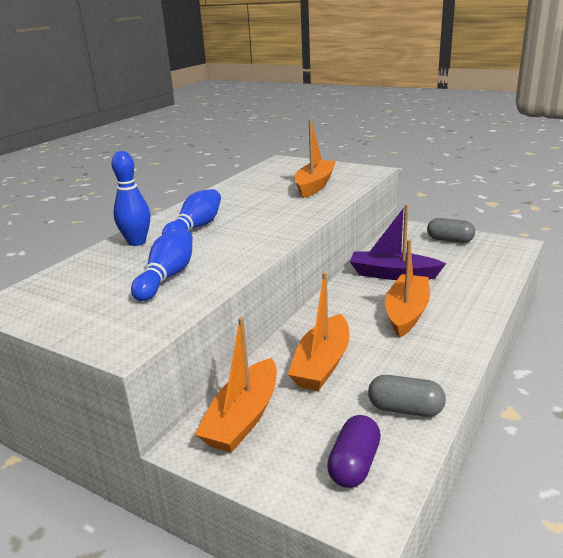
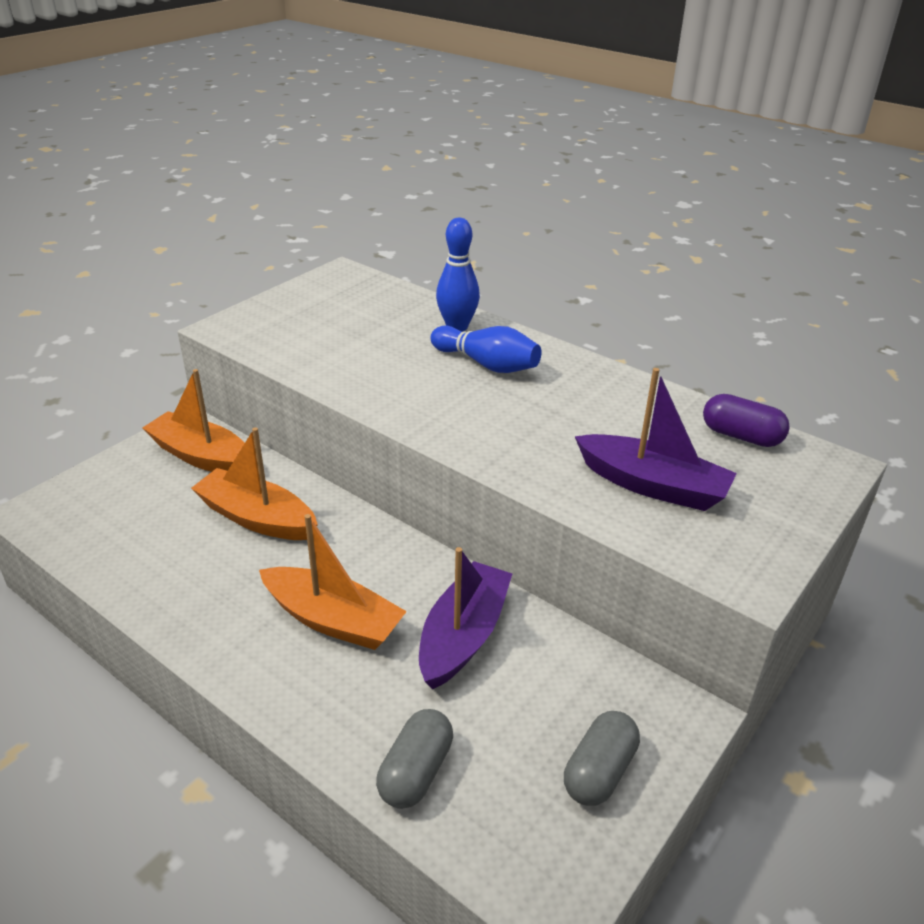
camera: 95 degrees right, 10 degrees up
(167, 277) = (347, 346): blue bowling pin -> none
(315, 185) = (653, 485): orange boat -> purple boat
(354, 464) = (92, 515): purple capsule -> purple capsule (741, 436)
(405, 409) = (138, 566): grey capsule -> grey capsule (416, 772)

